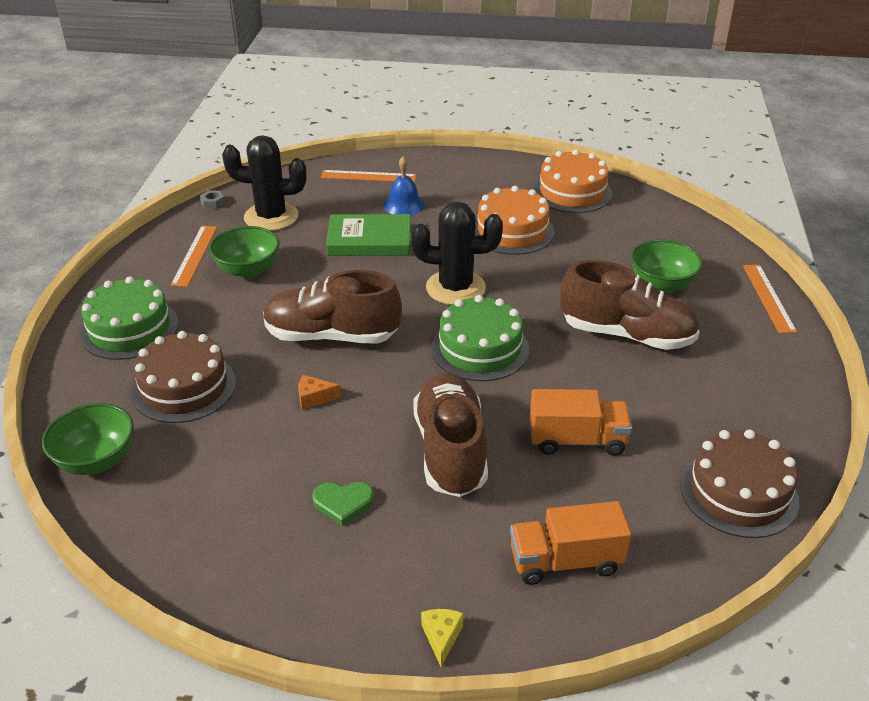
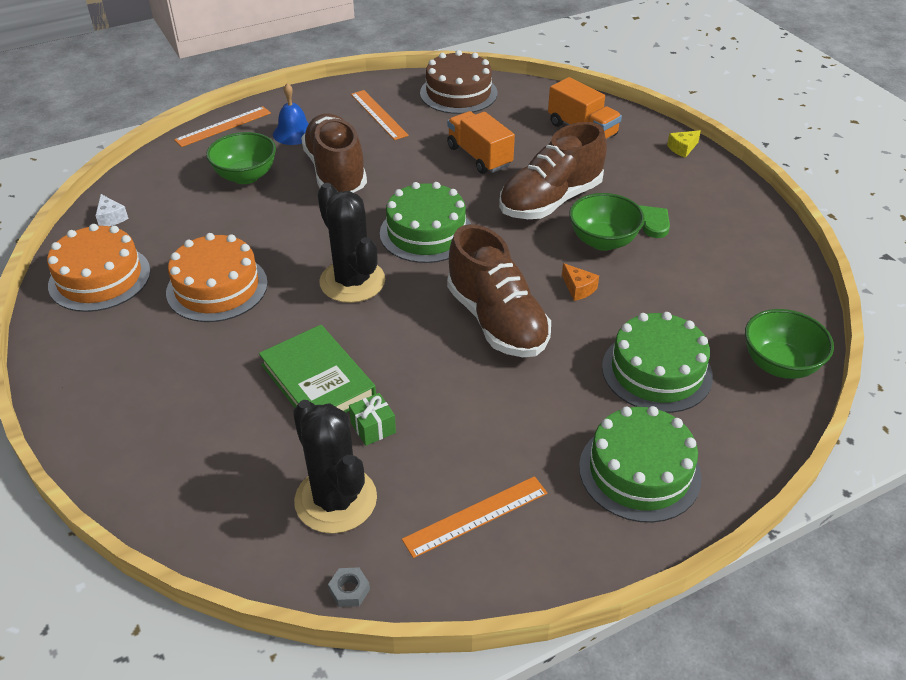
camera: 125 degrees left, 5 degrees up
(184, 387) = (657, 371): brown cake -> green cake
(248, 270) = (459, 445): green bowl -> green bowl (603, 241)
(304, 246) = (373, 428): none -> green gift
(368, 176) = (164, 464): orange ruler -> orange ruler (378, 114)
(404, 205) = (217, 393): blue bell -> blue bell (294, 133)
(649, 211) = (111, 218): none -> white cheese

